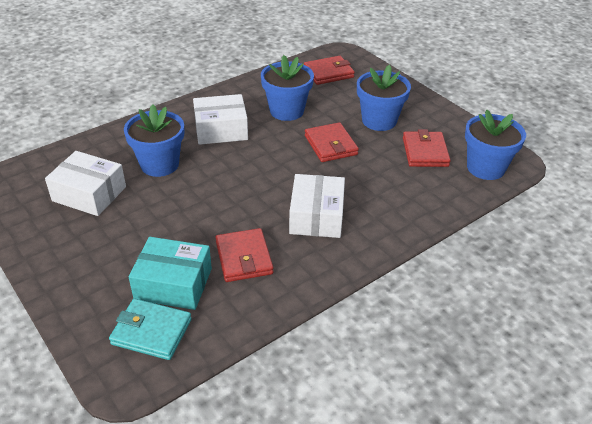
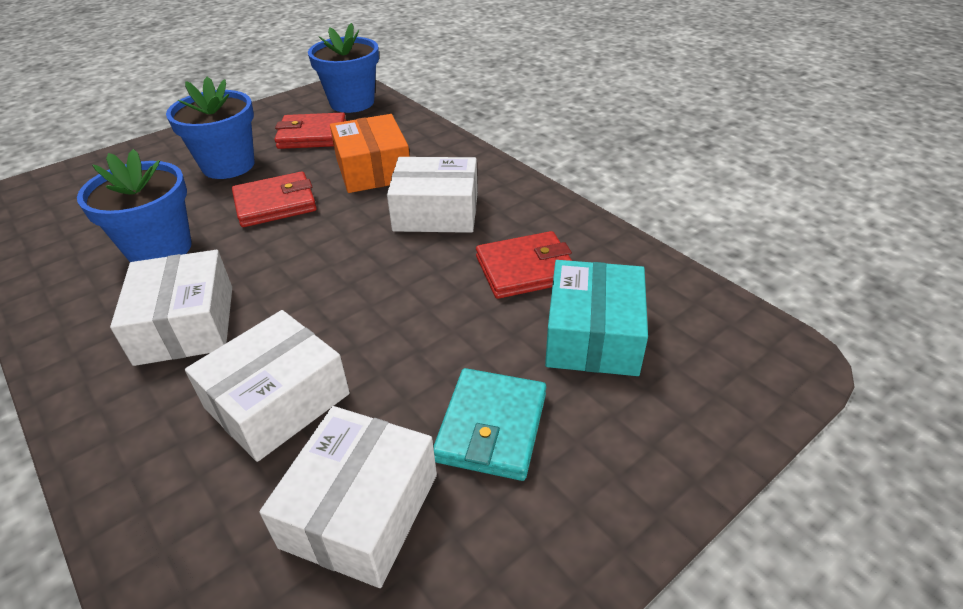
camera: 90 degrees left, 0 degrees up
(151, 332) = (692, 345): turquoise wallet -> turquoise wallet (491, 427)
(159, 164) = (277, 400): blue flower pot -> white box
(328, 73) = (63, 210): red wallet -> none
(375, 184) = (373, 169): none -> orange box

